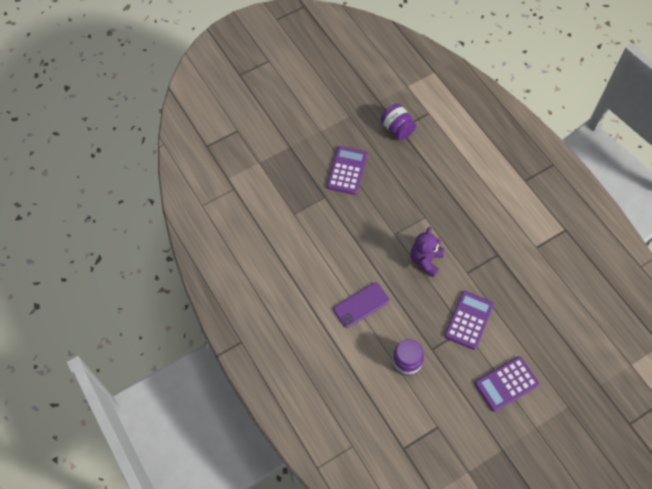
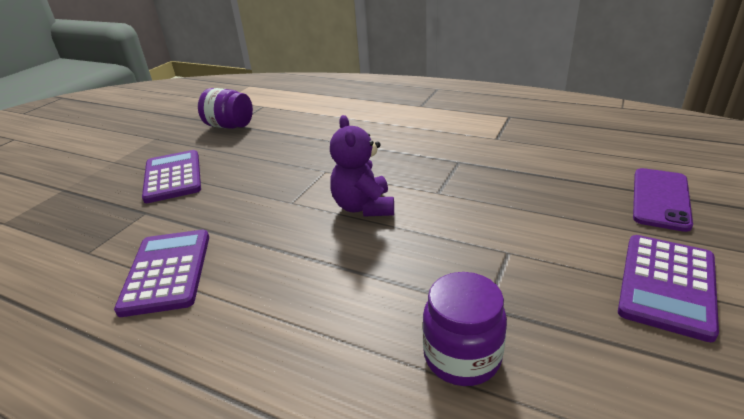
camera: 30 degrees left, 30 degrees down
(361, 305) = (291, 313): purple phone -> purple phone (660, 199)
(469, 320) = (501, 238): purple calculator -> purple calculator (167, 272)

